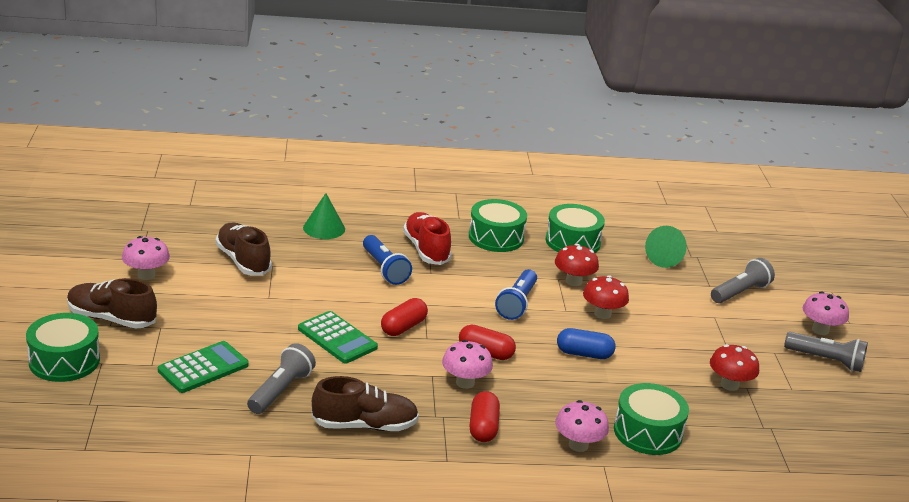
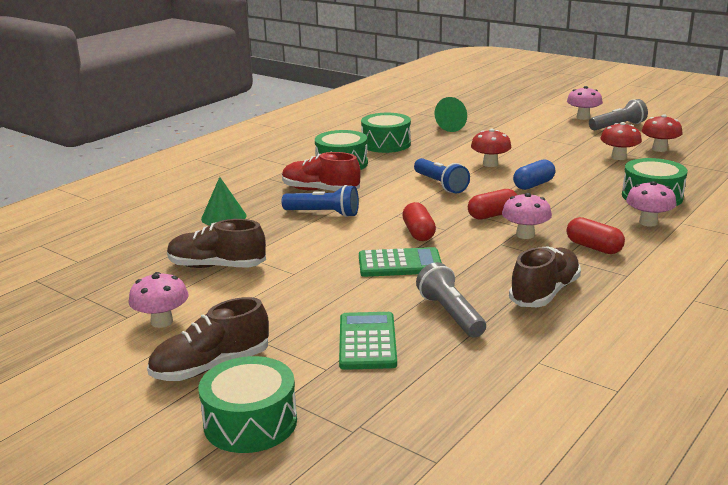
camera: 45 degrees left, 5 degrees down
(573, 281) = (437, 159): red mushroom -> red mushroom (659, 149)
(740, 292) = (515, 122): grey flashlight -> none

